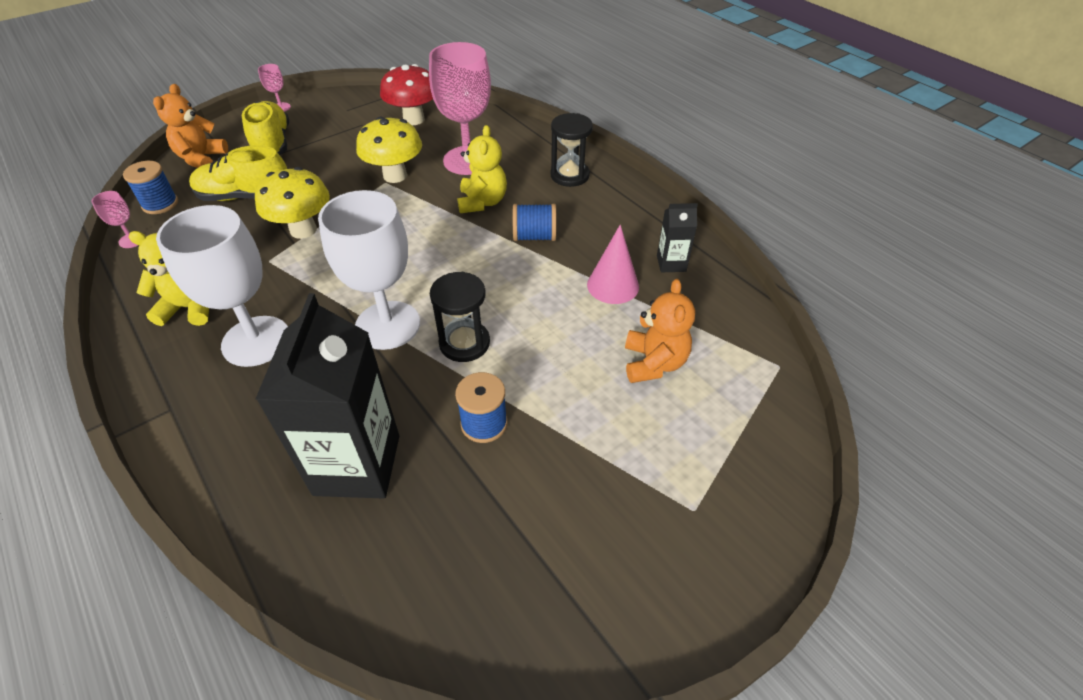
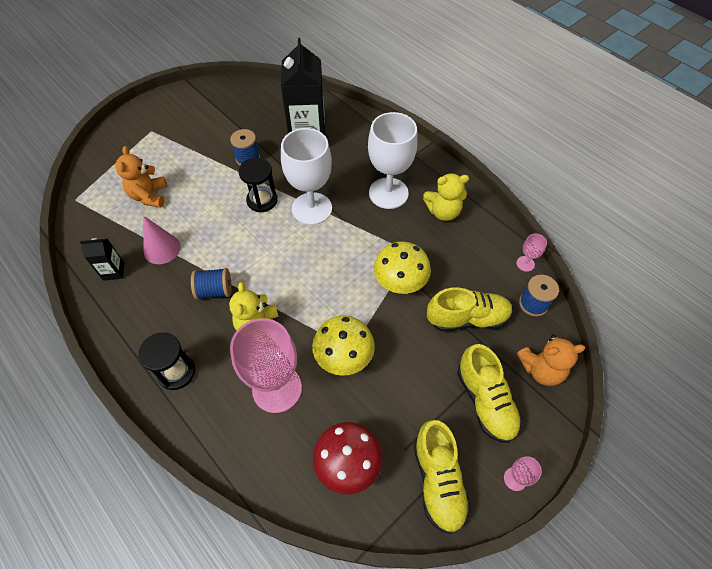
camera: 175 degrees right, 10 degrees up
(201, 159) = (541, 369): orange teddy bear -> orange teddy bear turned 75 degrees clockwise
(343, 109) = (438, 480): none -> yellow shoe

